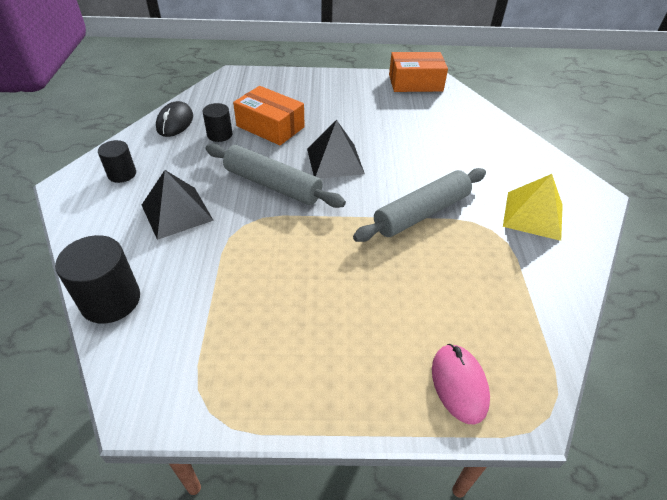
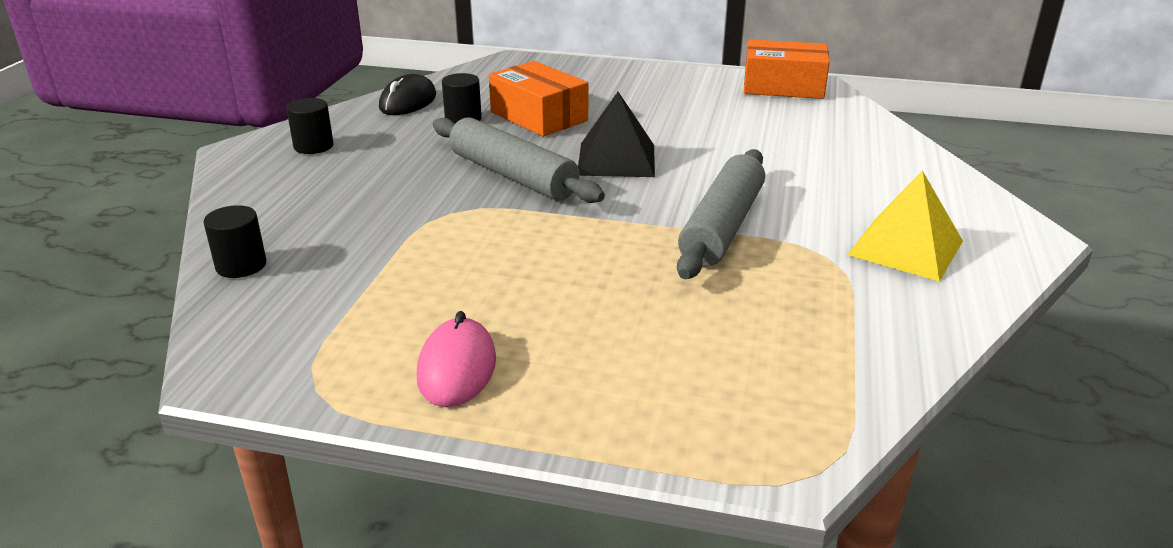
camera: 15 degrees right, 15 degrees down
(111, 300) = (241, 265): black cylinder -> black cylinder, size x0.61
(177, 212) = (367, 190): black pyramid -> none
(421, 213) = (722, 227): grey rolling pin -> grey rolling pin turned 45 degrees counterclockwise
(459, 384) = (688, 416): pink mouse -> pink mouse (456, 368)

